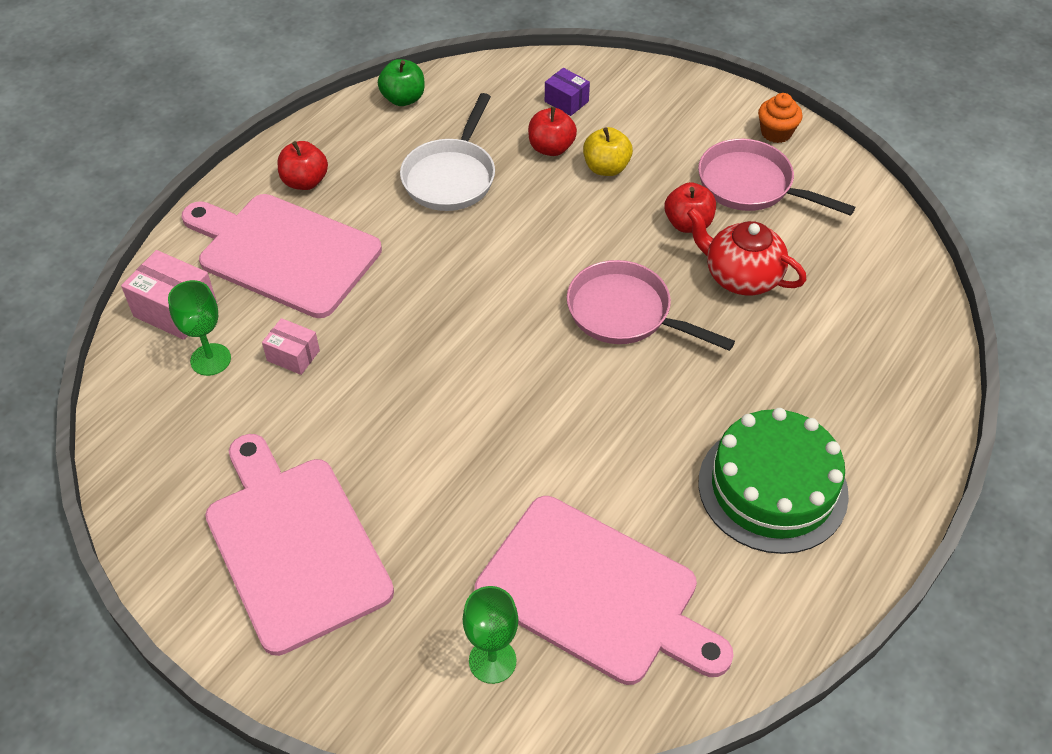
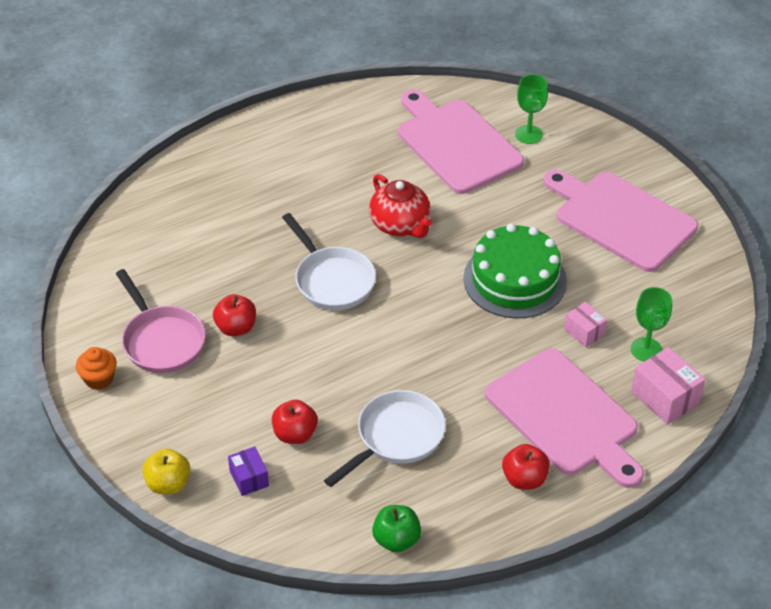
camera: 155 degrees left, 5 degrees down
(294, 546) = (620, 219): pink cutting board -> pink cutting board turned 135 degrees clockwise
(606, 168) = (262, 398): yellow apple -> yellow apple (168, 484)
(626, 313) = (332, 280): pink pan -> white pan
(741, 277) = (231, 276): red teapot -> red teapot (400, 225)
(772, 488) = (319, 156): green cake -> green cake (515, 280)

